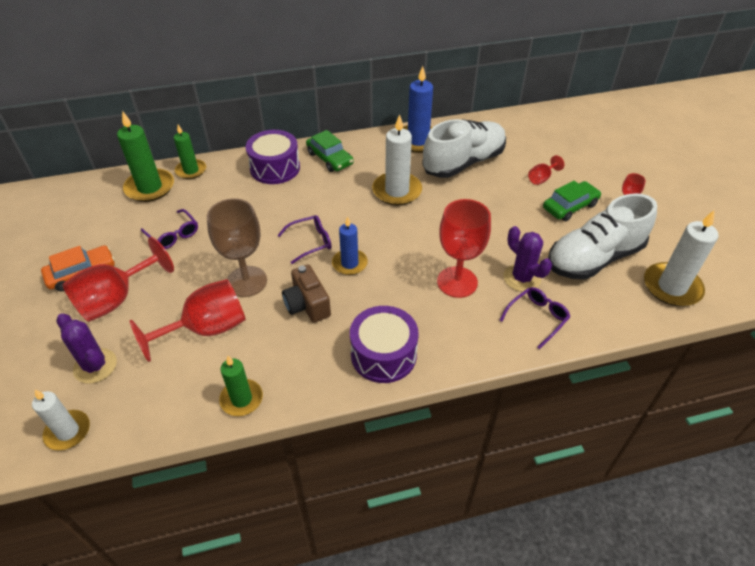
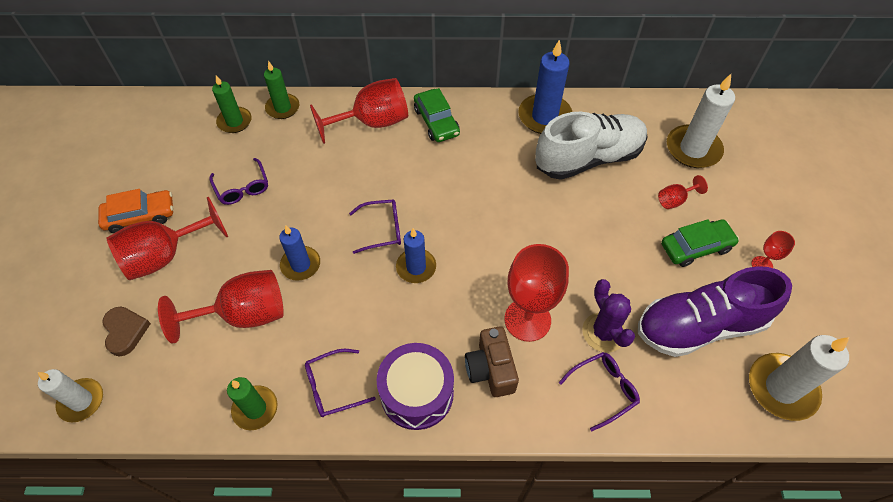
camera: 15 degrees right, 10 degrees up
(95, 366) = (125, 331): purple cactus -> brown heart
(150, 187) = (234, 121): green candle -> green candle, size x0.64
(246, 281) = (300, 265): brown goblet -> blue candle
(275, 168) = (372, 122): purple drum -> red goblet
(307, 305) = (355, 310): brown camera -> brown camera (491, 369)
(308, 366) = (333, 387): none -> purple glasses
(397, 191) = (498, 182): white candle -> white candle (693, 149)
(594, 258) = (699, 326): white shoe -> purple shoe

